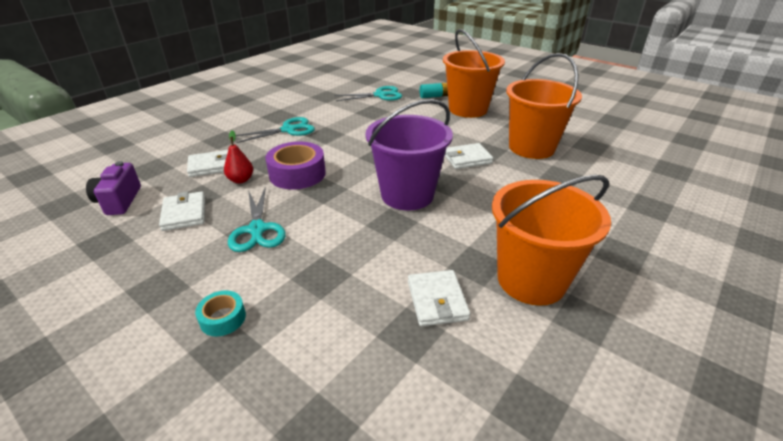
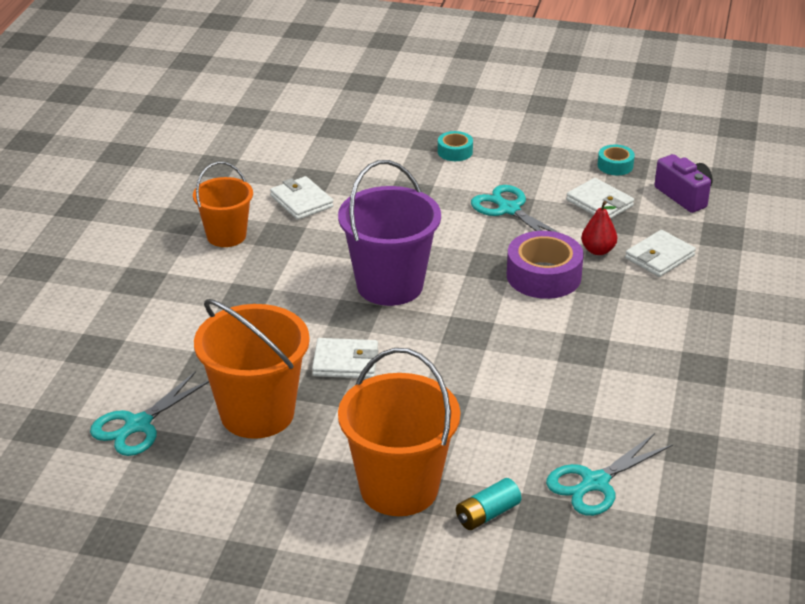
camera: 155 degrees right, 0 degrees up
(114, 245) = (615, 165): none -> turquoise tape
(288, 130) = (647, 342): turquoise scissors -> turquoise scissors (138, 425)
(467, 159) = (345, 362): white wallet -> white wallet turned 45 degrees clockwise
(531, 280) = (226, 236): orange bucket -> orange bucket, size x0.62

